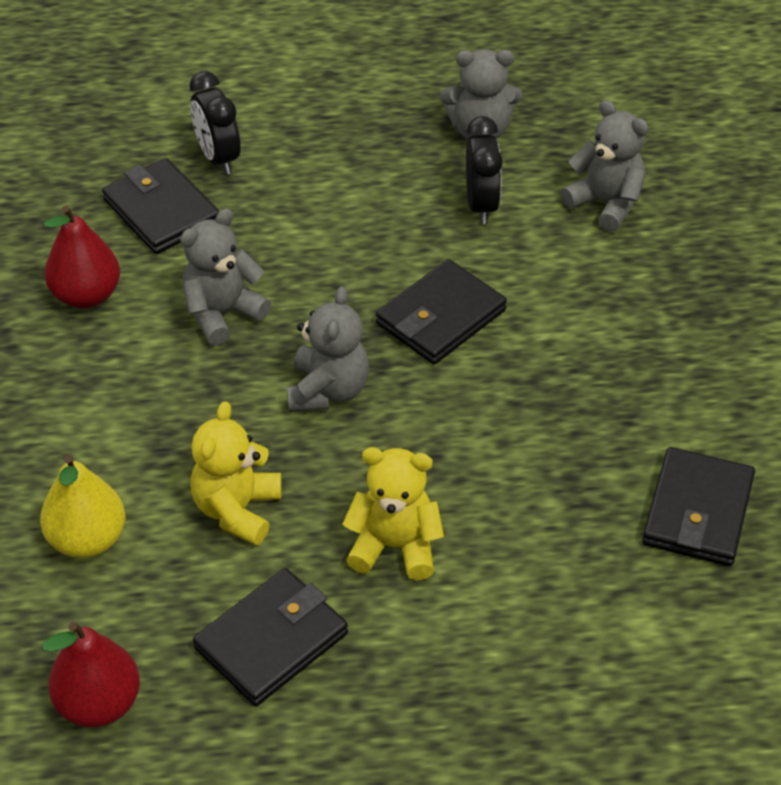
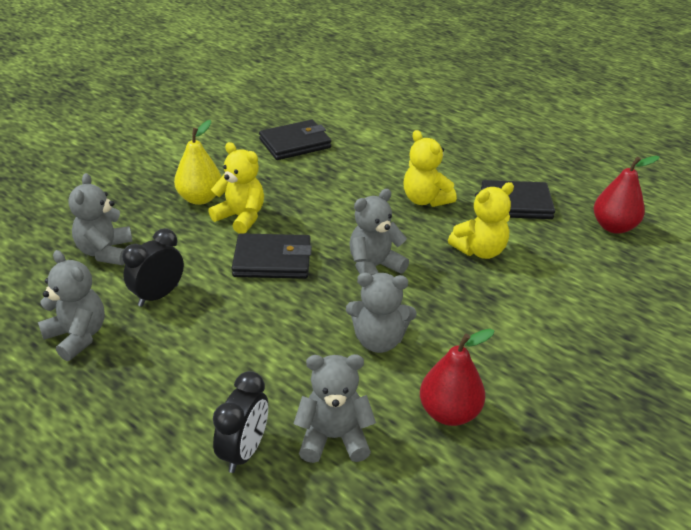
camera: 135 degrees left, 10 degrees down
(87, 539) = (568, 283): yellow pear -> yellow pear (200, 198)
(161, 211) = (334, 438): black wallet -> grey teddy bear
(557, 341) = (241, 217): none -> yellow teddy bear

